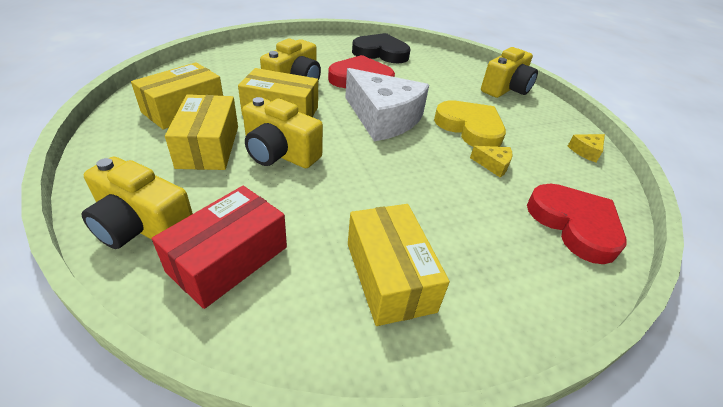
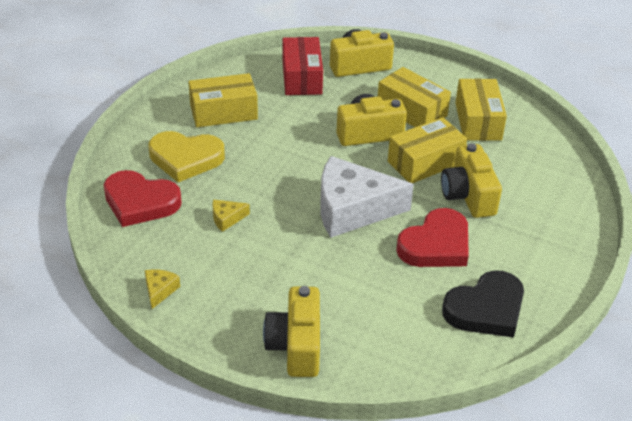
camera: 140 degrees right, 0 degrees up
(389, 276) = (223, 112): yellow box -> yellow box turned 45 degrees counterclockwise
(470, 128) = (277, 248): yellow heart -> yellow heart (185, 158)

